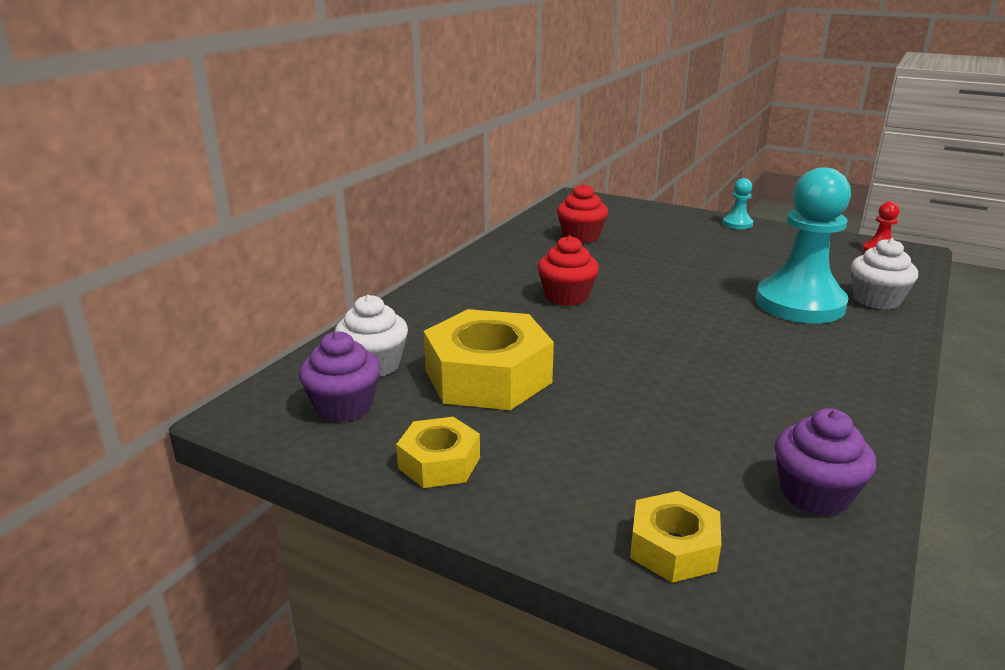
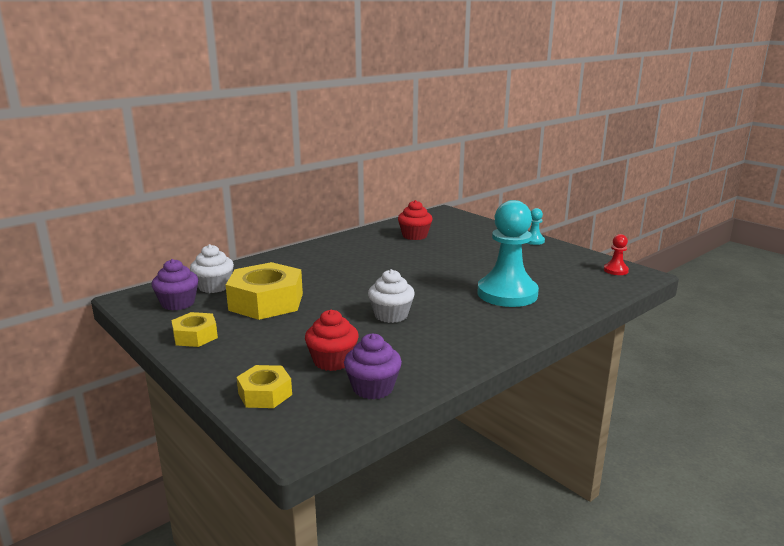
camera: 20 degrees right, 5 degrees down
(567, 297) = (361, 268): red cupcake -> red cupcake (332, 361)
(876, 300) = (566, 299): white cupcake -> white cupcake (391, 315)

